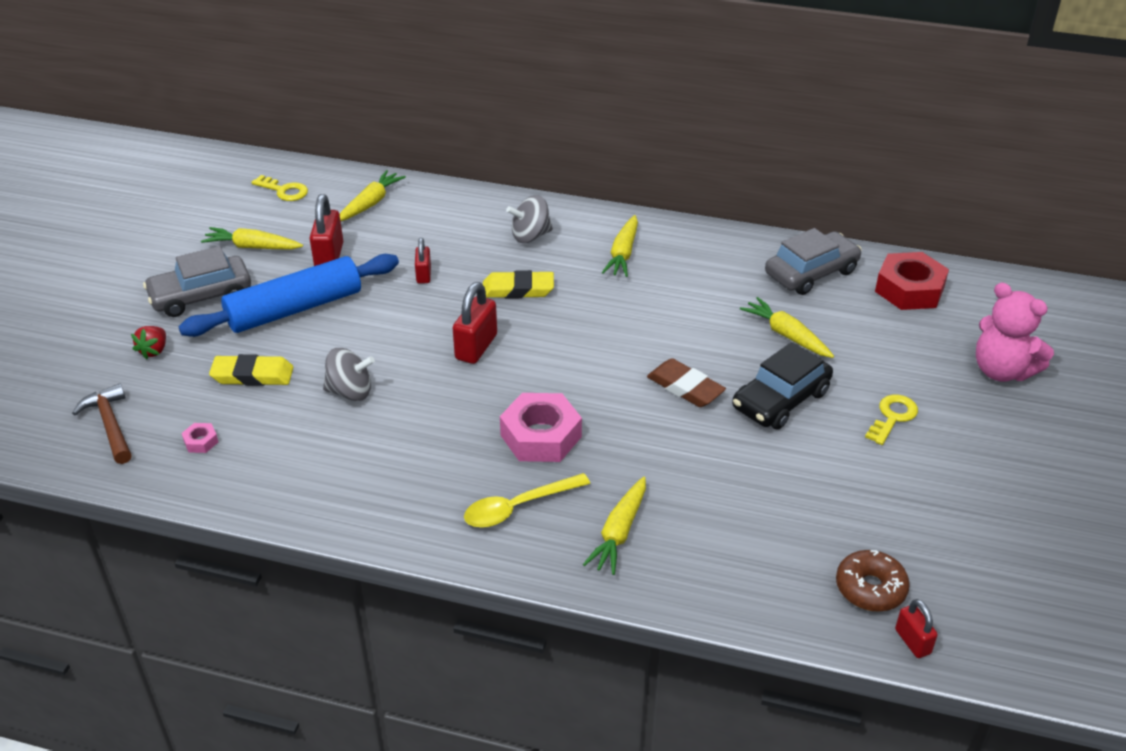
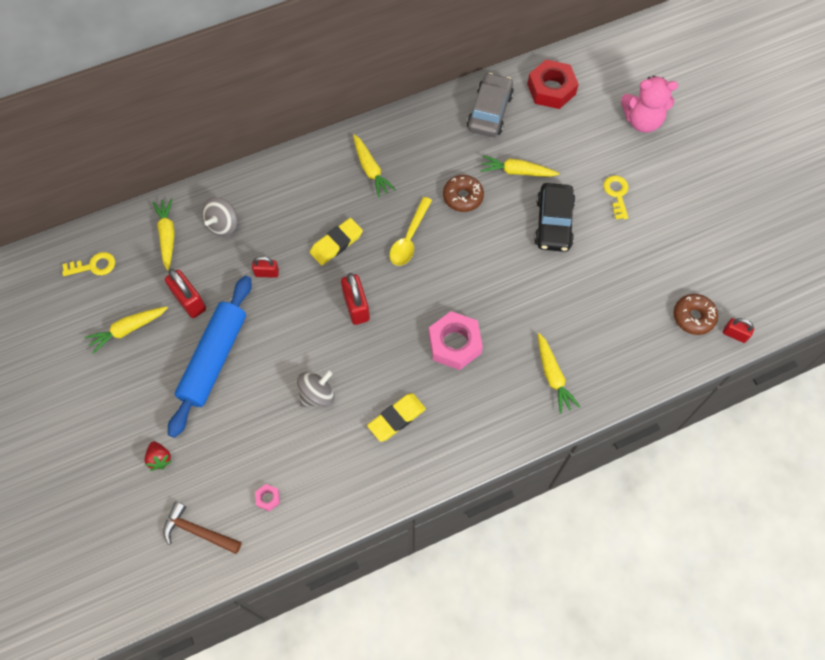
camera: 40 degrees left, 25 degrees up
(201, 296) = (140, 394): grey car -> none
(252, 375) = (244, 428): yellow eraser -> yellow eraser (396, 418)
(423, 275) = (267, 273): red padlock -> red padlock turned 45 degrees counterclockwise
(518, 507) = (488, 400): yellow spoon -> yellow spoon (409, 238)
(530, 236) = (301, 193): grey spinning top -> grey spinning top (223, 225)
(685, 387) = (498, 251): brown eraser -> none
(697, 323) = (463, 197): none -> brown donut

